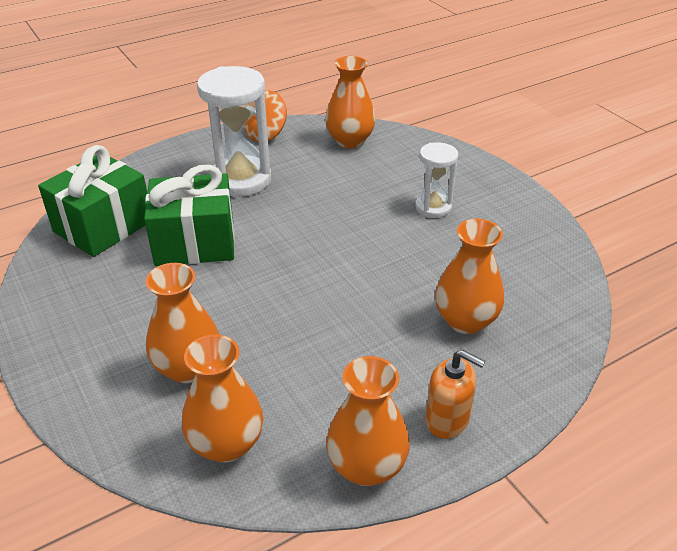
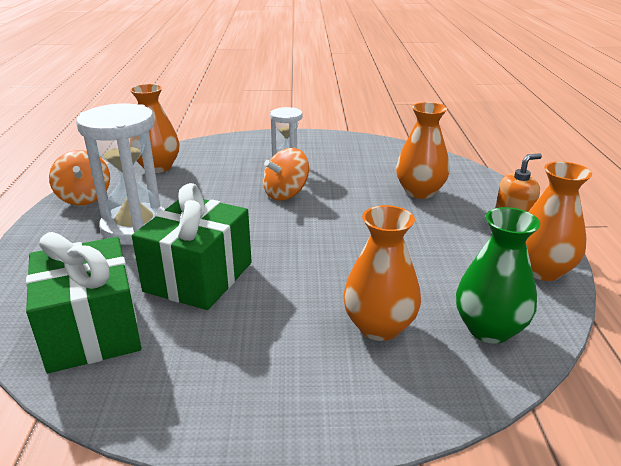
camera: 60 degrees left, 10 degrees down
(226, 444) = (489, 329): orange vase -> green vase
(370, 231) = (286, 194): none -> orange spinning top

